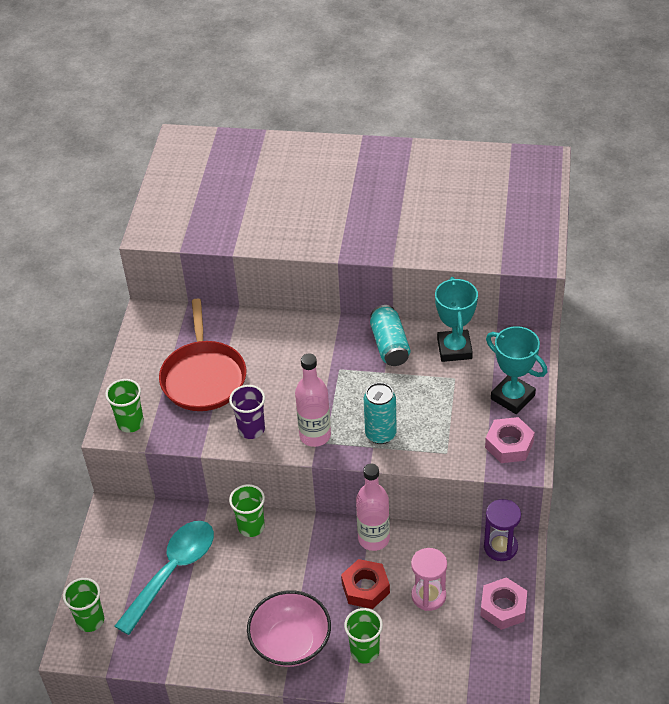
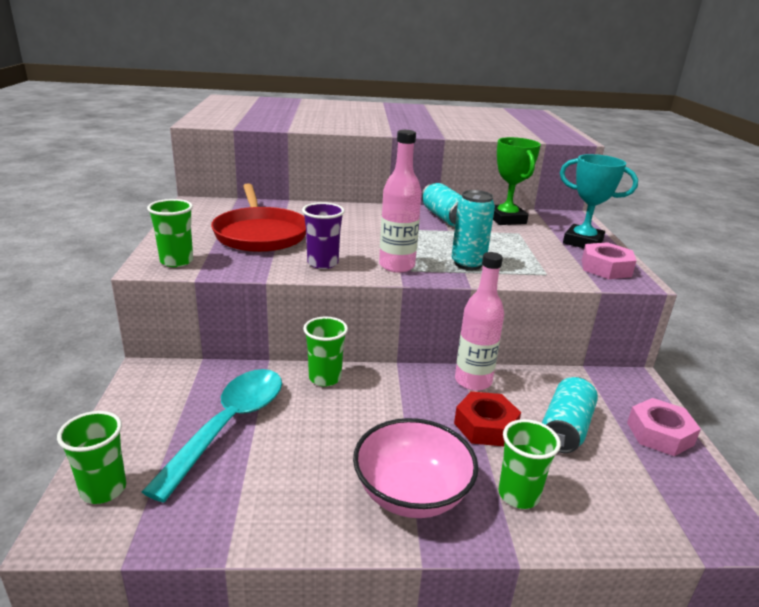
camera: 15 degrees left, 20 degrees down
(428, 596) = (565, 428): pink hourglass -> turquoise can
(454, 349) = (506, 219): turquoise trophy -> green trophy
(500, 547) = (616, 381): purple hourglass -> none

